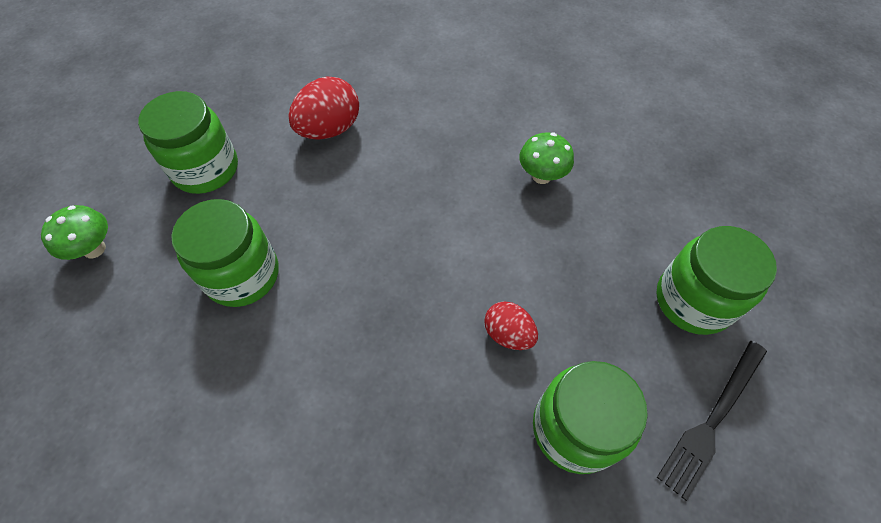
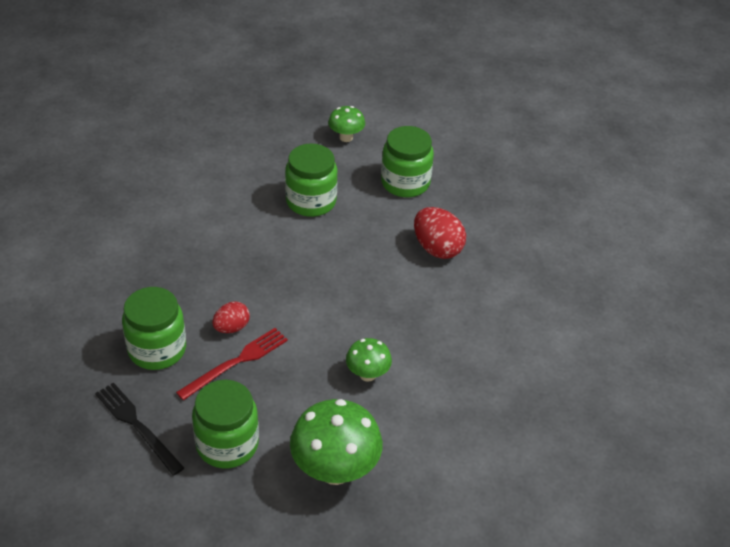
camera: 95 degrees right, 15 degrees down
(566, 316) = (236, 362): none -> red fork
(679, 190) = (335, 470): none -> green mushroom

